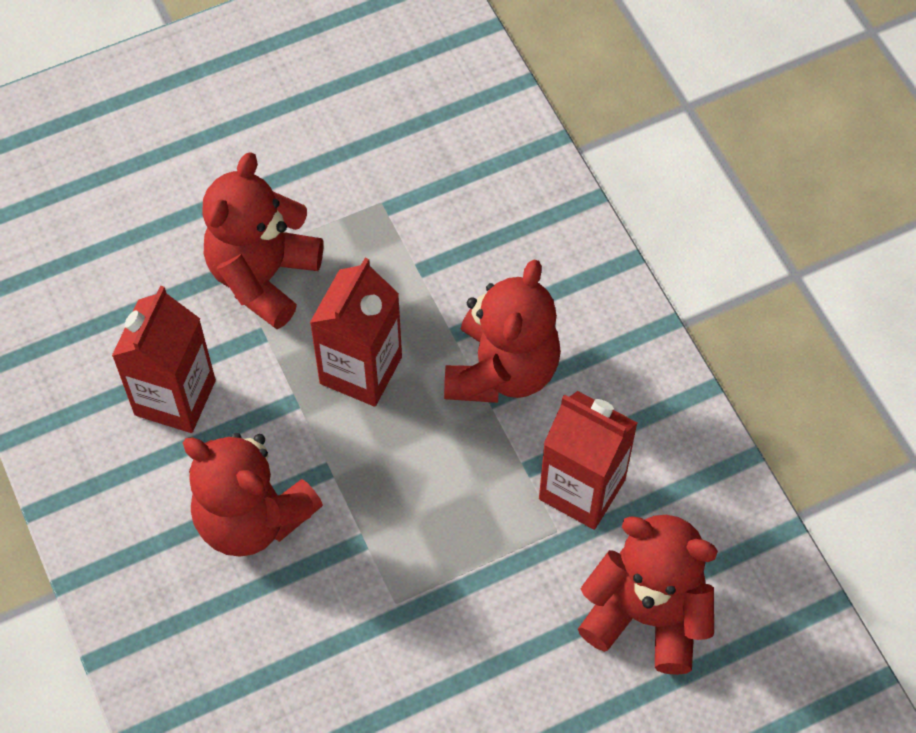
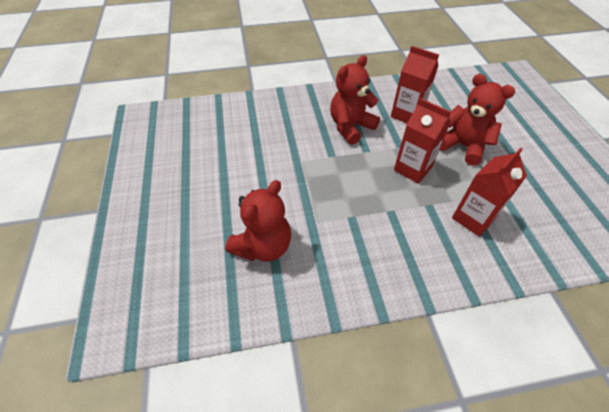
camera: 105 degrees right, 10 degrees down
(502, 370) = (406, 219): red teddy bear -> none
(582, 489) = (335, 236): red carton -> red carton (473, 218)

